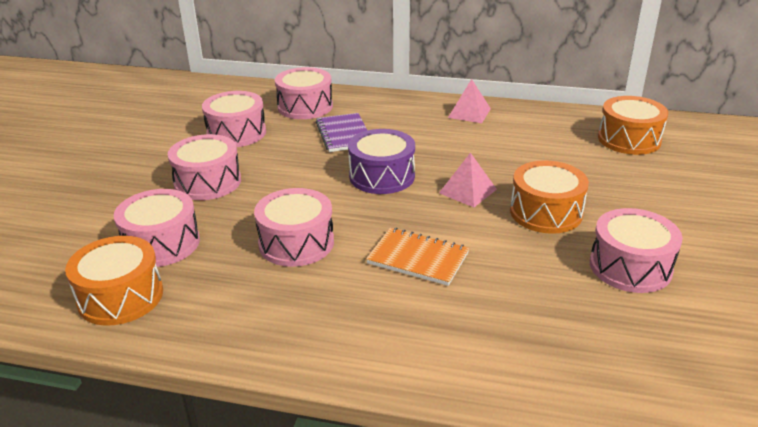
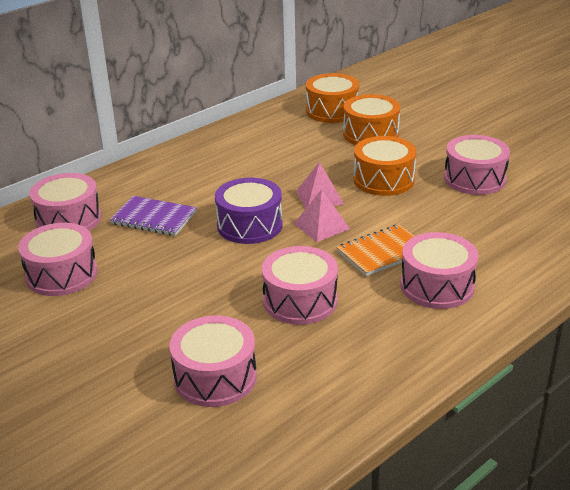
camera: 55 degrees left, 0 degrees up
(120, 297) = (277, 424): orange drum -> orange drum (370, 134)
(207, 182) = (136, 319): pink drum -> pink drum (437, 286)
(469, 113) = (205, 150): pink pyramid -> pink pyramid (321, 226)

